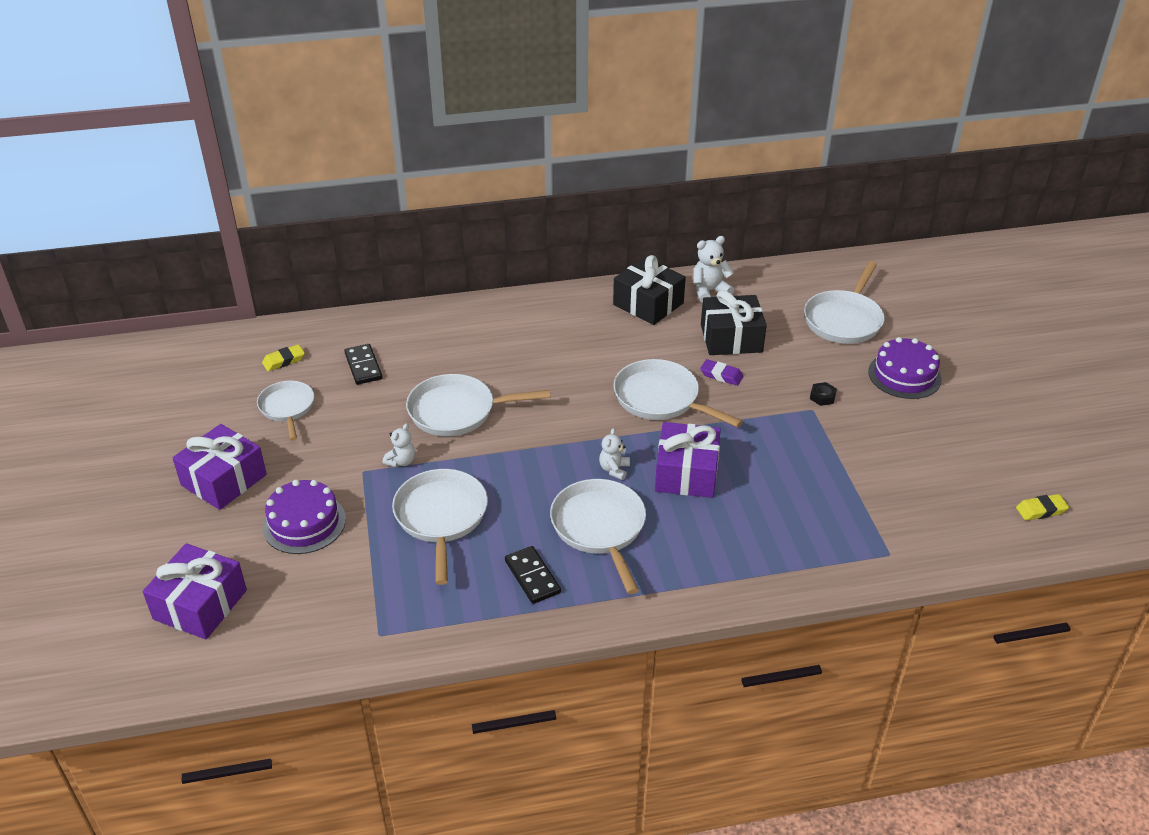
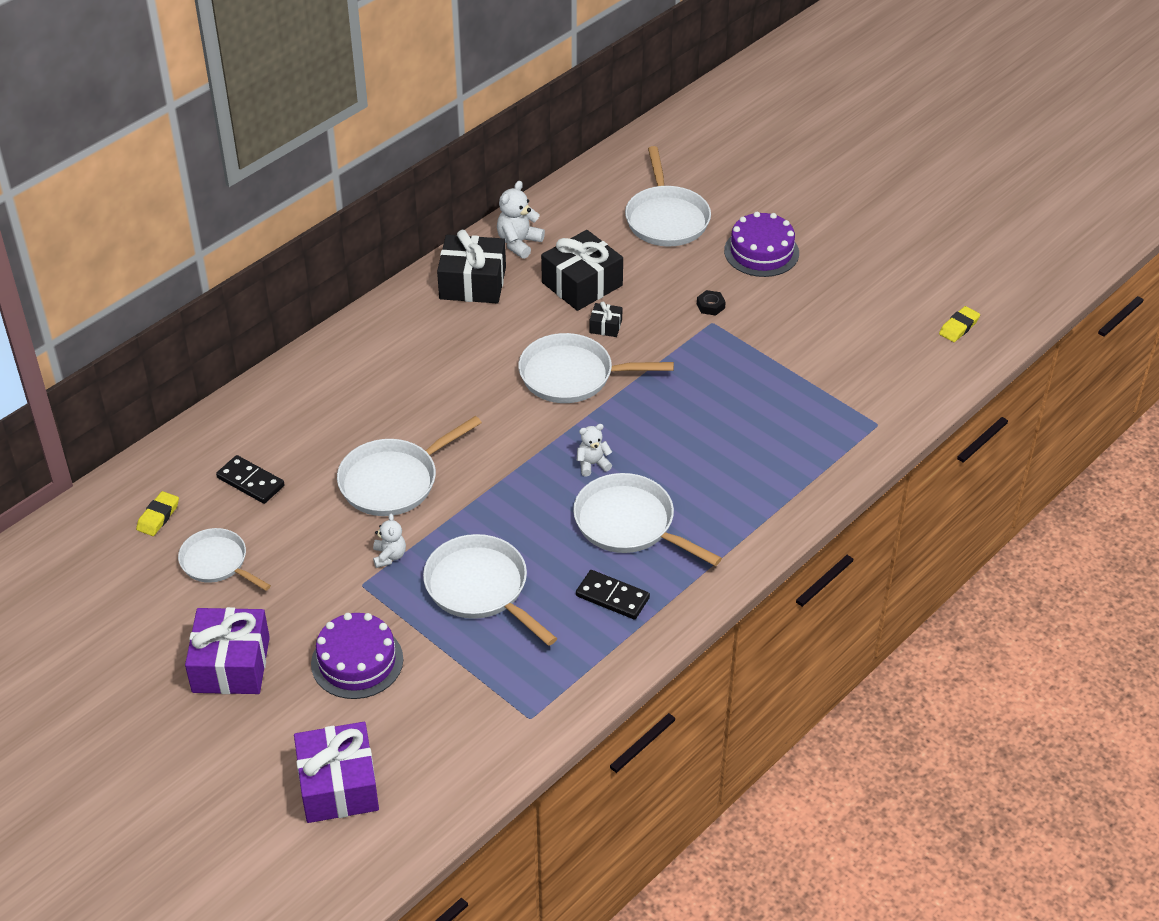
camera: 35 degrees left, 5 degrees up
(614, 469) = (592, 464): white teddy bear -> white teddy bear turned 90 degrees clockwise
(686, 473) = (658, 436): purple gift -> none
(721, 375) = (605, 326): purple eraser -> black gift

